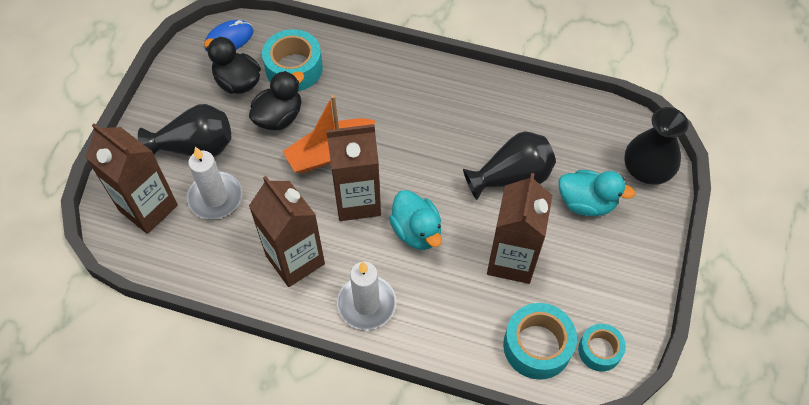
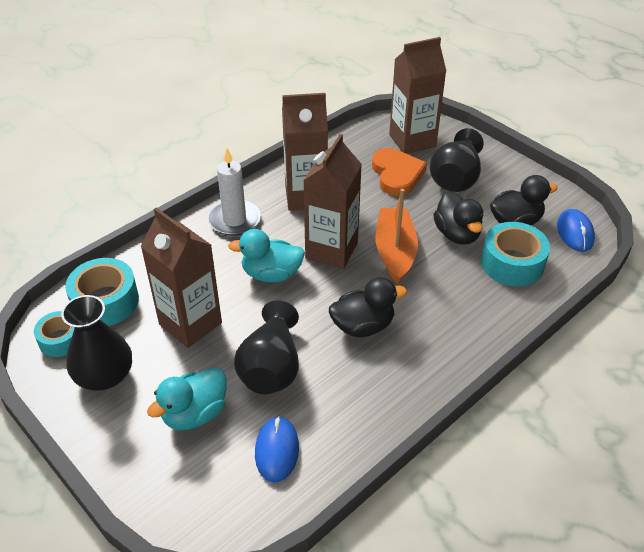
camera: 120 degrees right, 15 degrees down
(215, 197) = (397, 174): white candle -> orange heart
(429, 138) = (363, 326): none -> black duck
(574, 137) = (277, 450): none -> blue mouse
(647, 169) = (185, 497): black vase -> black vase (104, 375)

